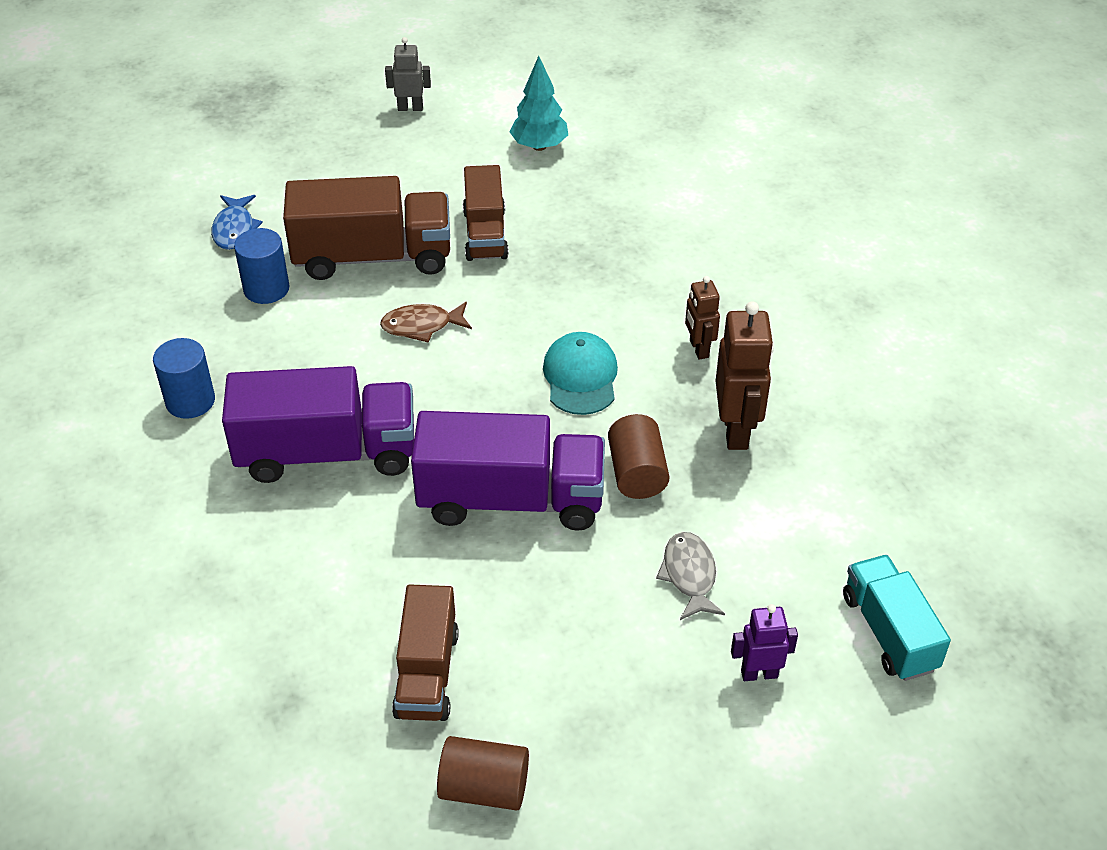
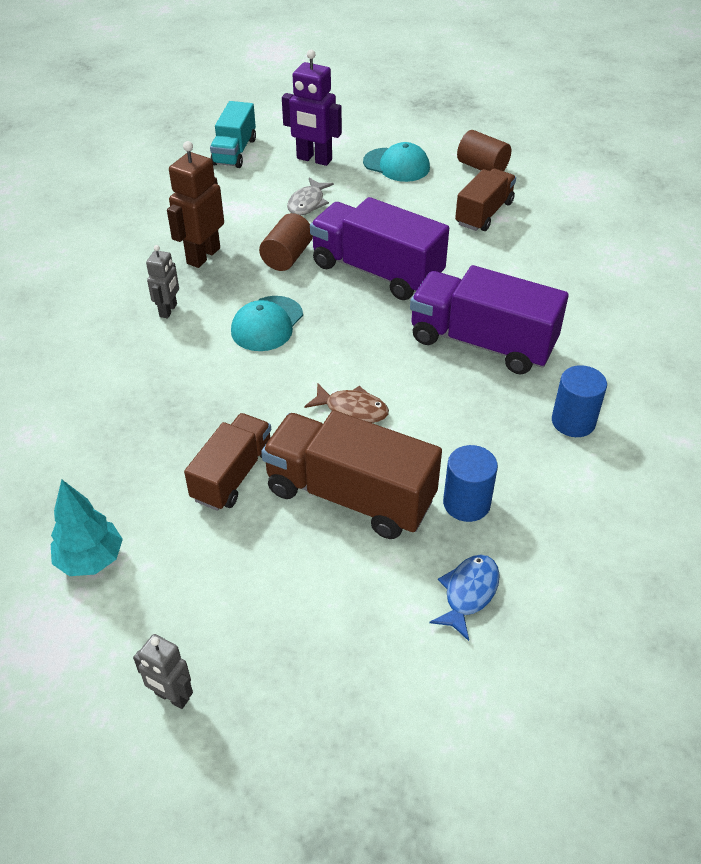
camera: 150 degrees left, 0 degrees up
(624, 723) = (396, 165): none -> turquoise cap
(698, 349) = (168, 310): brown robot -> grey robot
(759, 673) = (314, 159): purple robot -> purple robot, size x1.71

